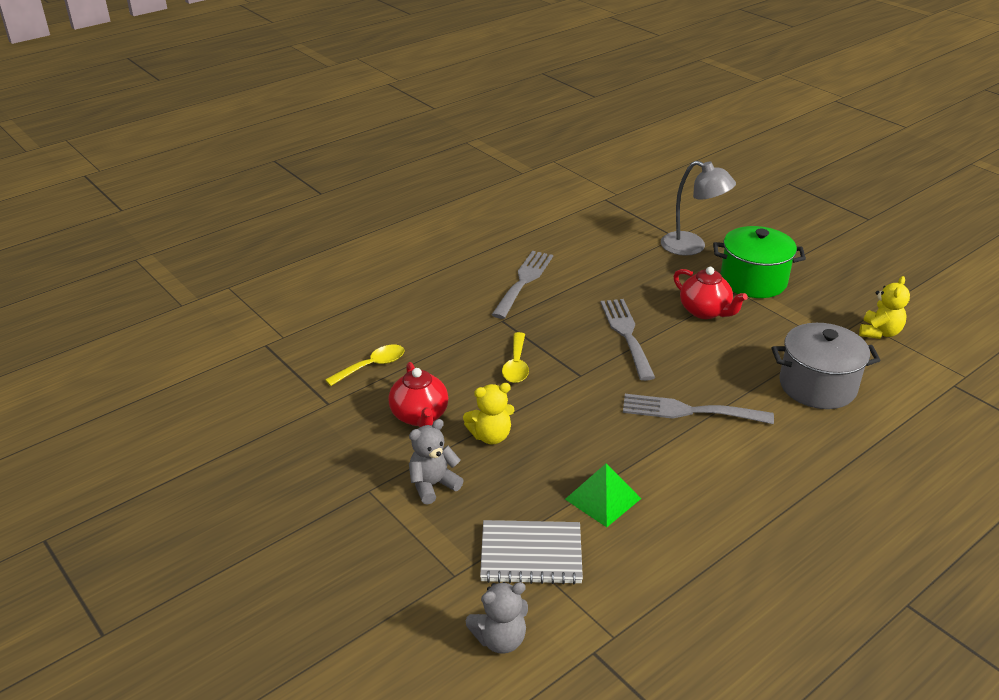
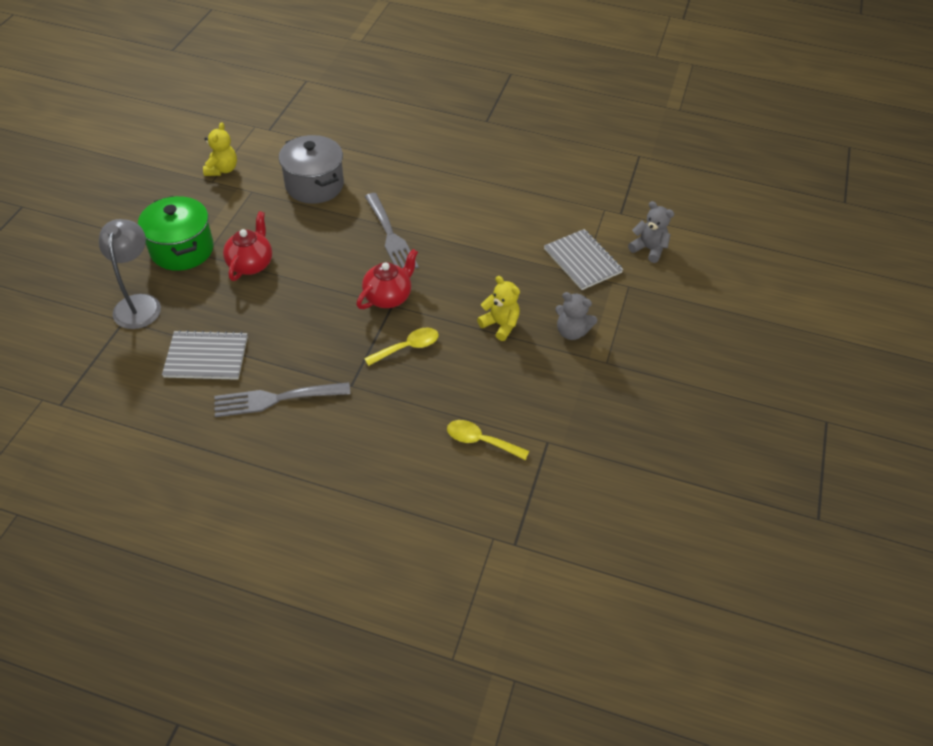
camera: 125 degrees left, 15 degrees up
(419, 416) = (513, 375): red teapot -> red teapot (388, 297)
(600, 262) = (206, 357): none -> grey notebook
(602, 499) = (510, 248): green pyramid -> none
(626, 334) = (317, 298): grey fork -> none
(879, 332) = (222, 169): yellow teddy bear -> yellow teddy bear turned 105 degrees clockwise

